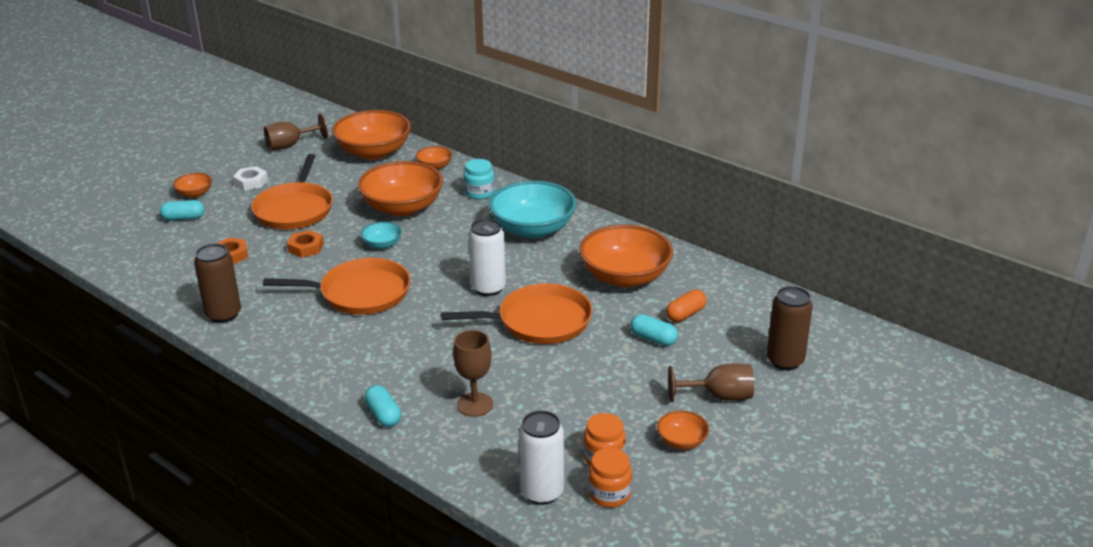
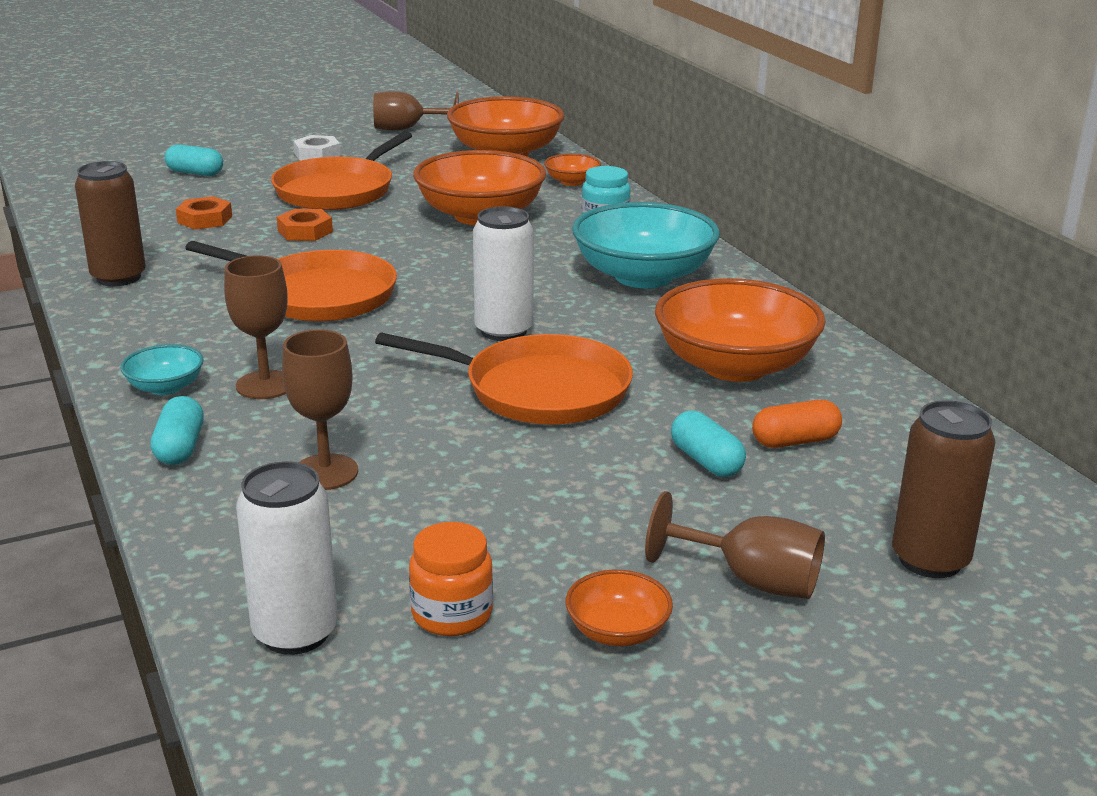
camera: 25 degrees right, 5 degrees down
(195, 193) = (238, 153): orange bowl -> none
(382, 244) = (408, 249): turquoise bowl -> turquoise bowl (165, 387)
(390, 362) = (265, 385): none -> brown goblet
(609, 494) = (405, 676): orange jar -> none

